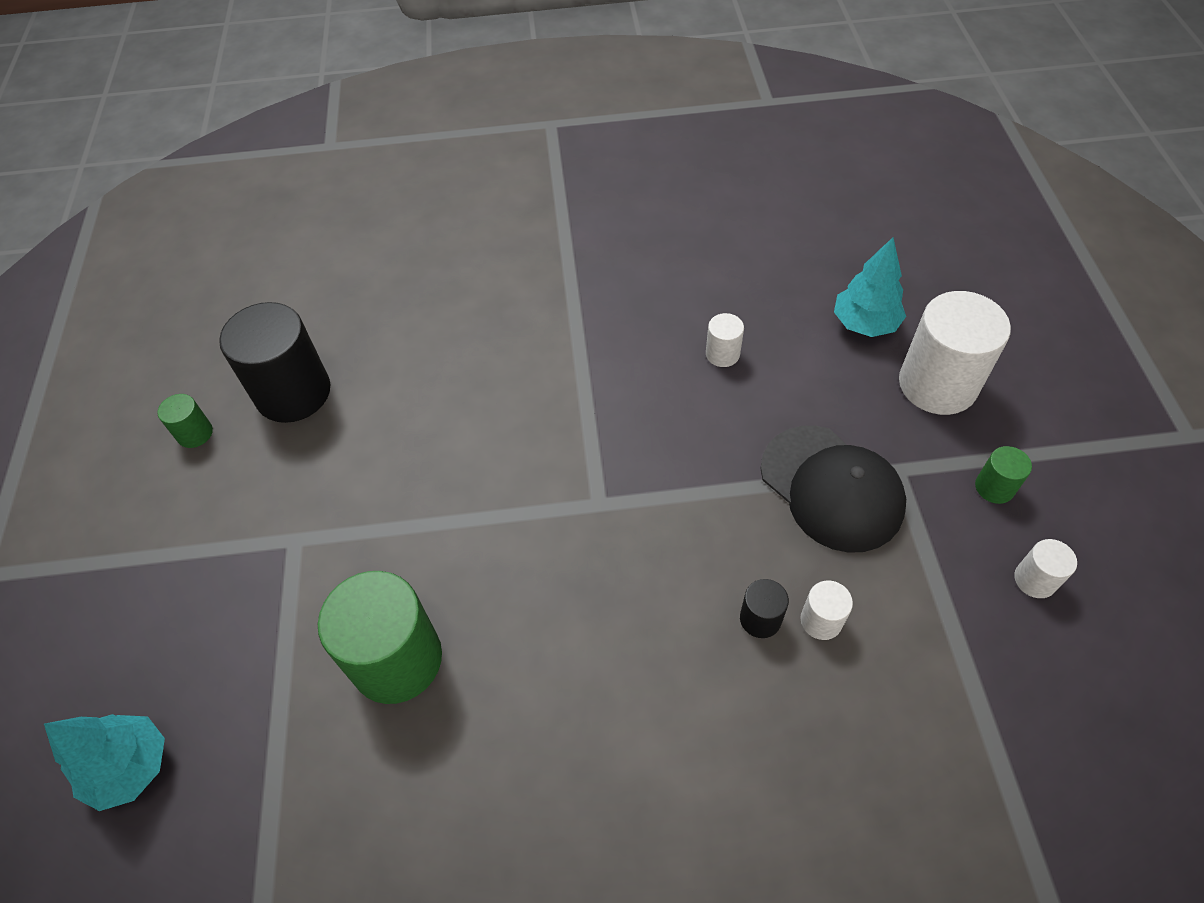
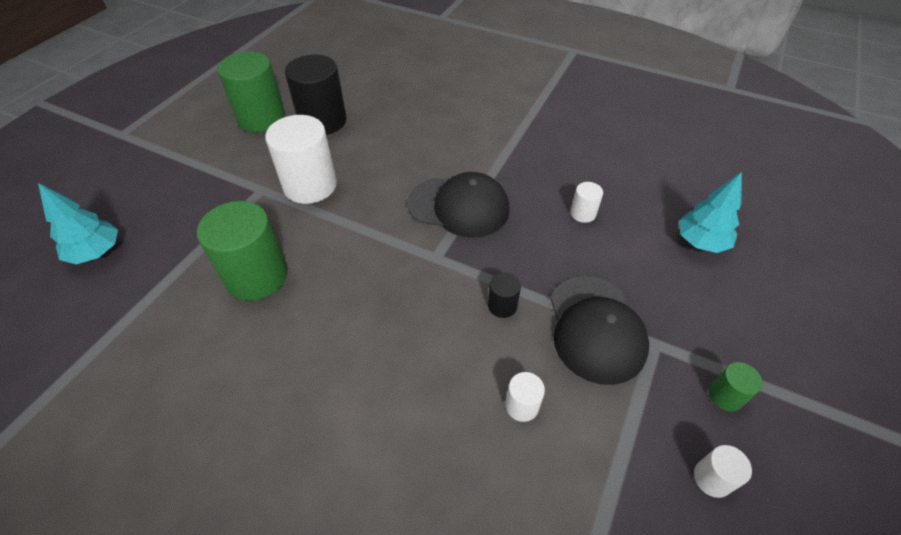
camera: 30 degrees right, 5 degrees down
(195, 433) = (261, 118): green cylinder -> green cylinder, size x2.18
(576, 422) = (459, 207): none -> black cap
(760, 619) = (481, 379): black cylinder -> black cylinder (502, 305)
(937, 384) = (729, 305): white cylinder -> white cylinder (310, 185)

